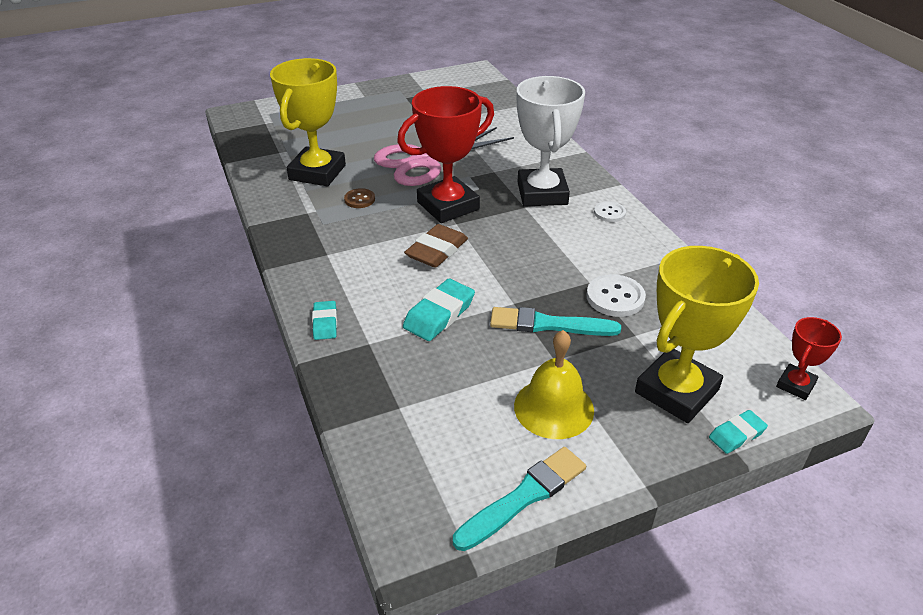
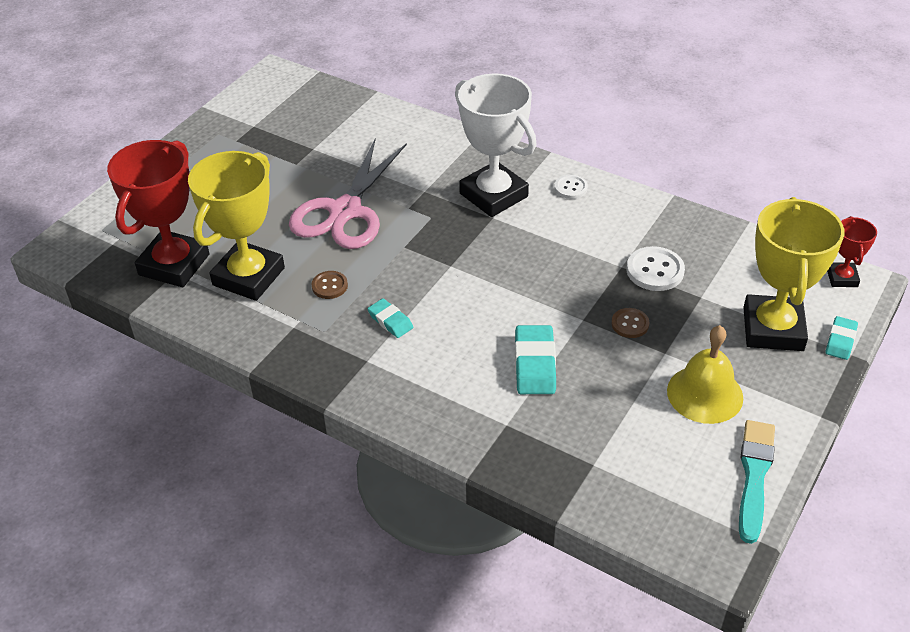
camera: 35 degrees left, 5 degrees up
(317, 172) = (248, 276): yellow trophy -> yellow trophy turned 45 degrees clockwise
(325, 323) = (447, 428): turquoise eraser -> turquoise eraser (390, 321)
(437, 251) = (464, 303): brown eraser -> none
(448, 206) = (423, 250): red trophy -> red trophy (174, 265)
(548, 324) = (630, 324): turquoise brush -> brown button

